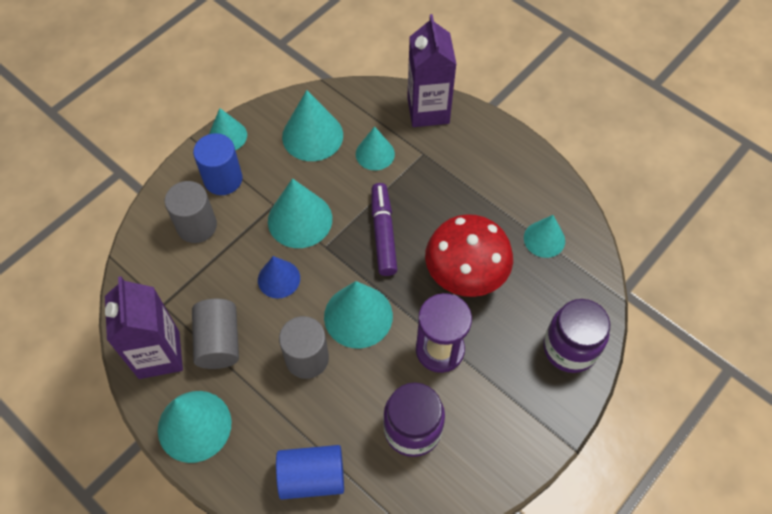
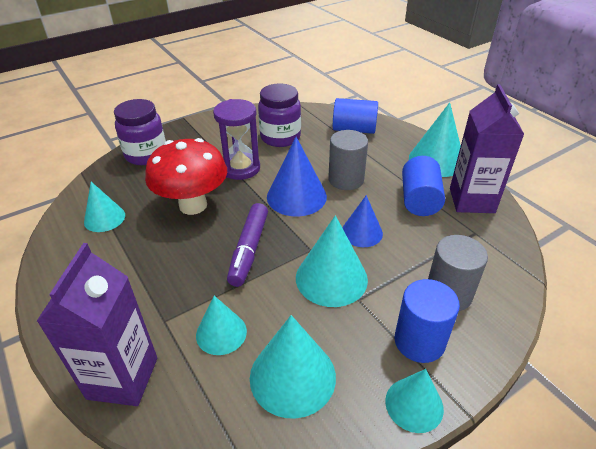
camera: 165 degrees left, 20 degrees down
(219, 342) = (419, 200): grey cylinder -> blue cylinder
(358, 316) = (296, 196): turquoise cone -> blue cone

